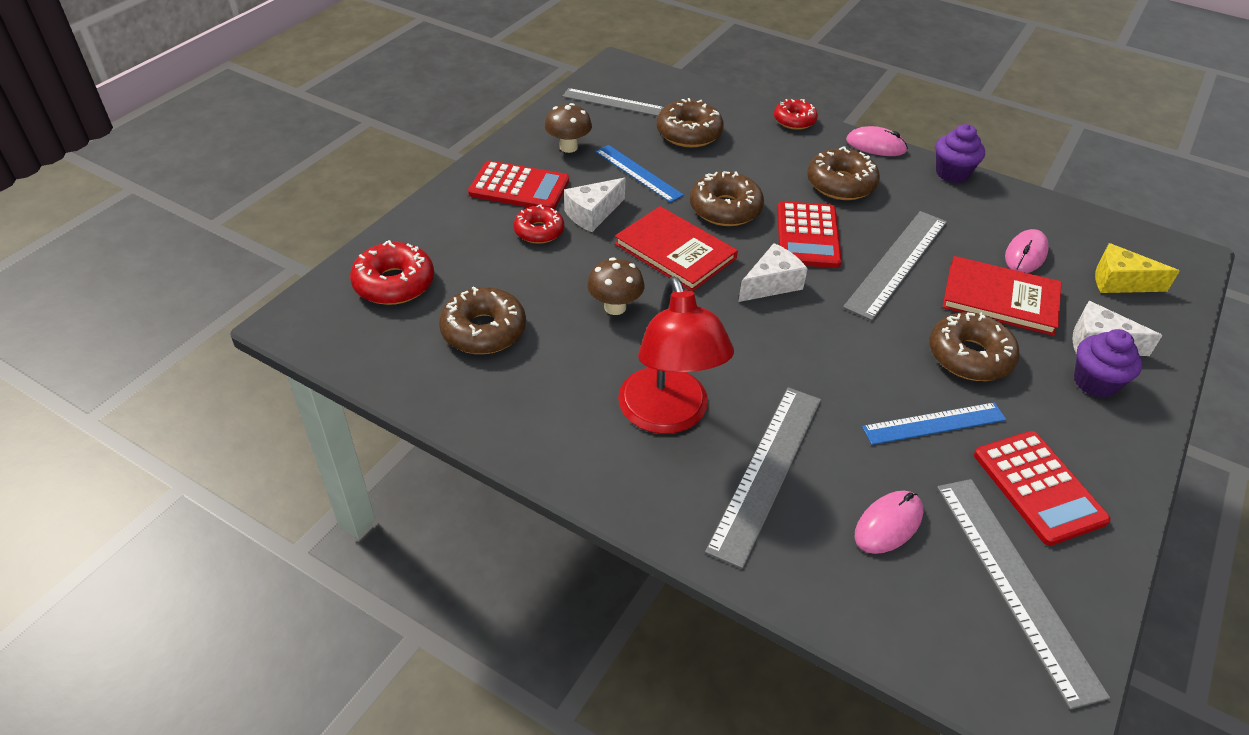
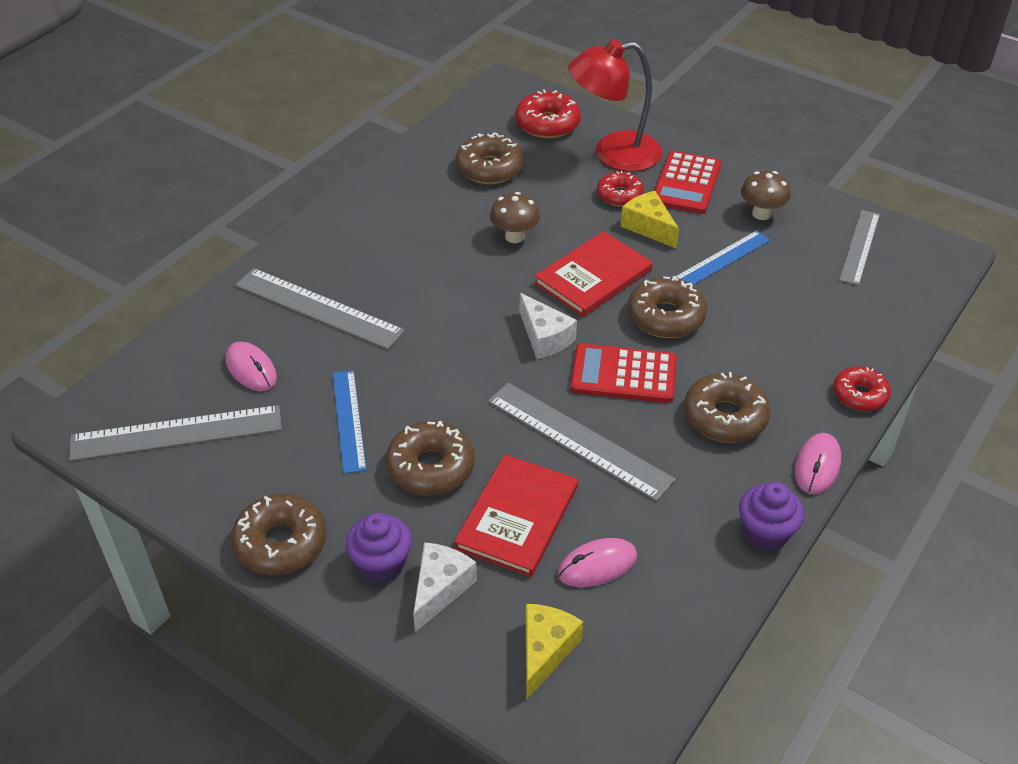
camera: 95 degrees right, 0 degrees up
(592, 214) = (648, 227): white cheese -> yellow cheese
(668, 416) = (385, 260): red lamp -> red lamp (613, 154)
(689, 133) = (808, 301): brown donut -> brown donut (281, 543)
(1025, 254) = (597, 565): pink mouse -> pink mouse turned 60 degrees counterclockwise
(1038, 487) = (263, 476): red calculator -> none

